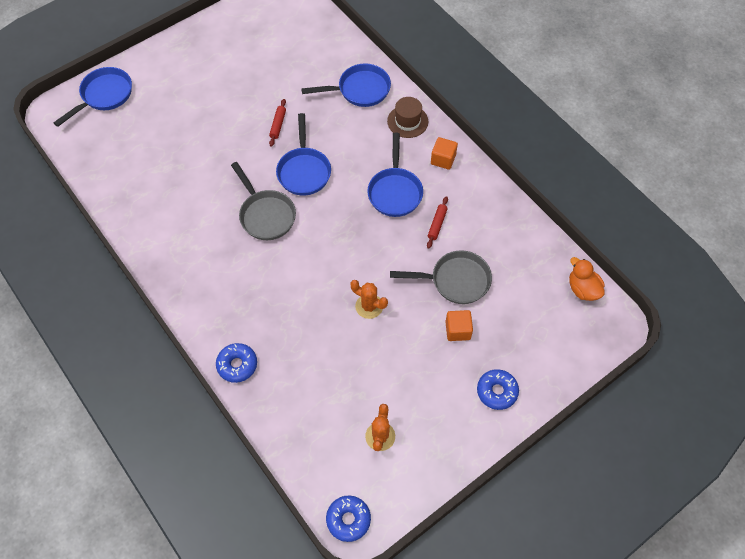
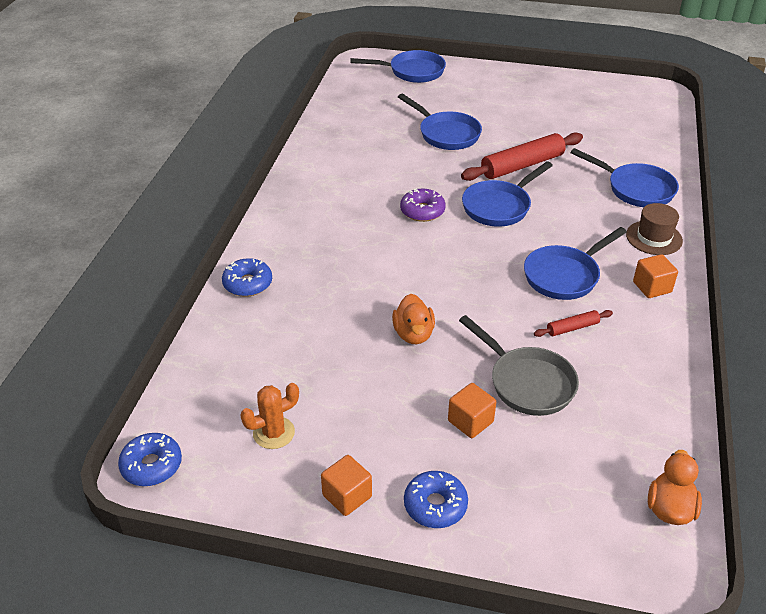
camera: 50 degrees right, 20 degrees down
(200, 137) = (446, 134): none -> blue pan
(265, 215) = (422, 211): grey pan -> purple donut
(278, 125) = (522, 165): red rolling pin -> red rolling pin, size x2.06
(369, 306) = (413, 334): orange cactus -> orange duck
(456, 430) = (347, 496): none -> orange cube

